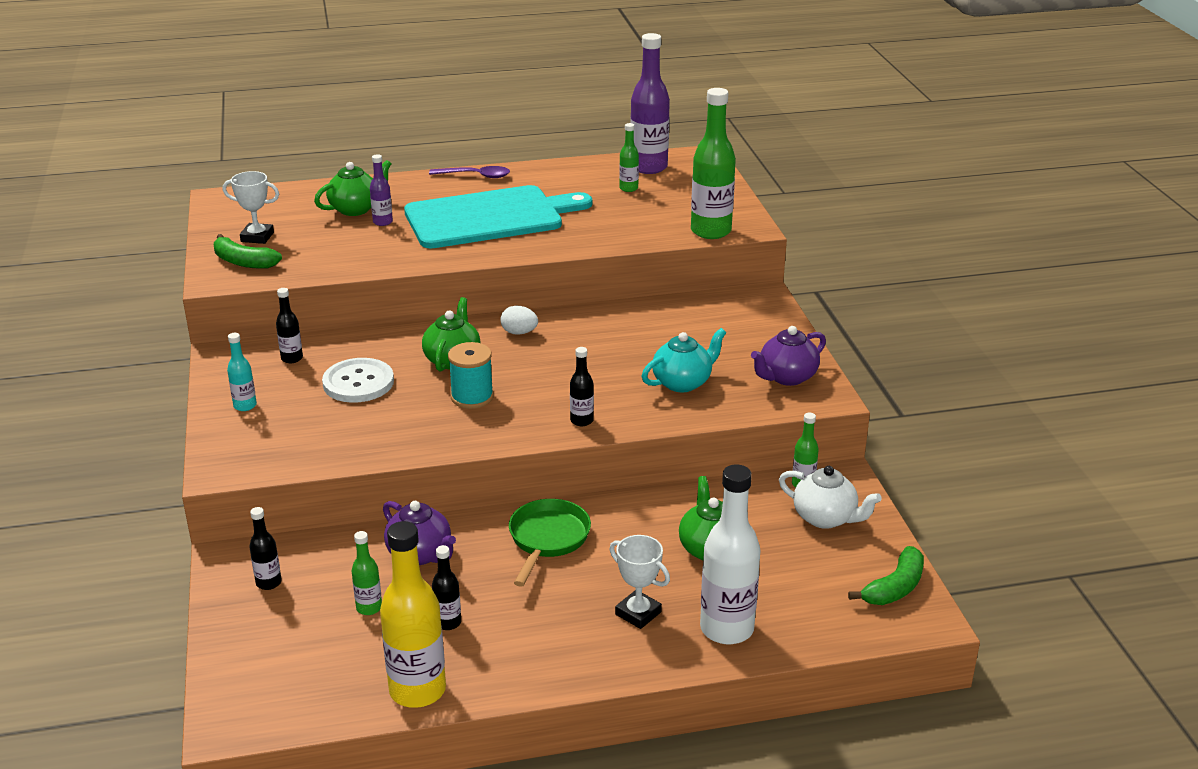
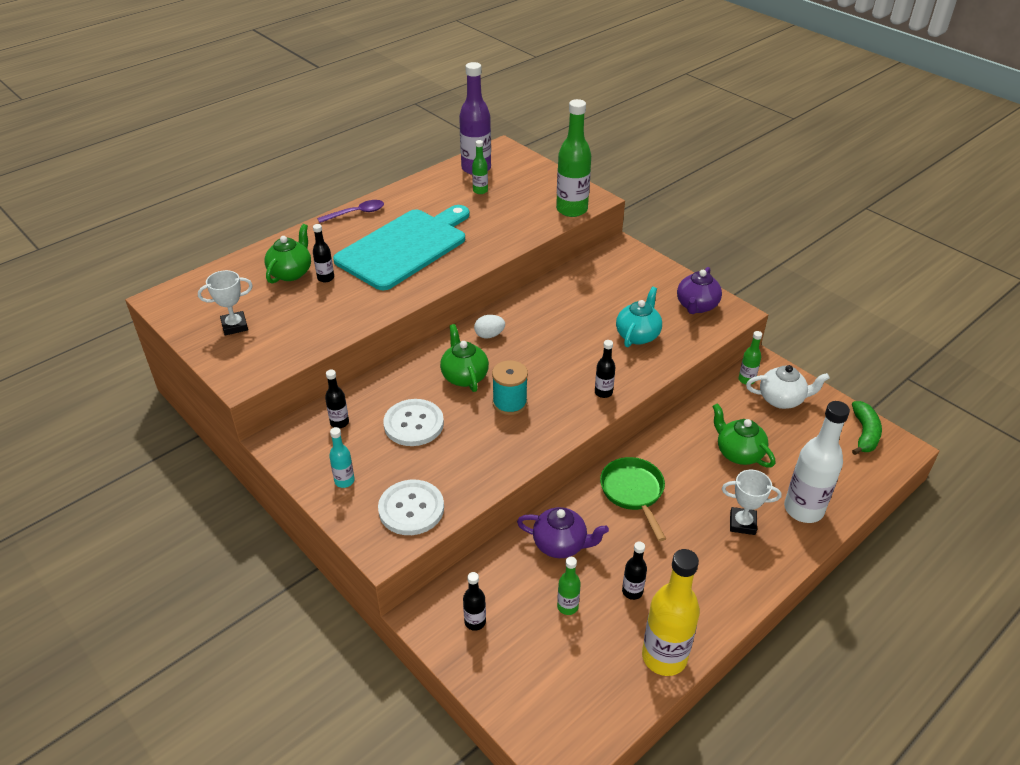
camera: 30 degrees left, 10 degrees up
(243, 262) = (247, 354): green banana -> none
(279, 449) = (411, 509): none -> white button
(382, 222) = (326, 278): purple bottle -> black bottle

